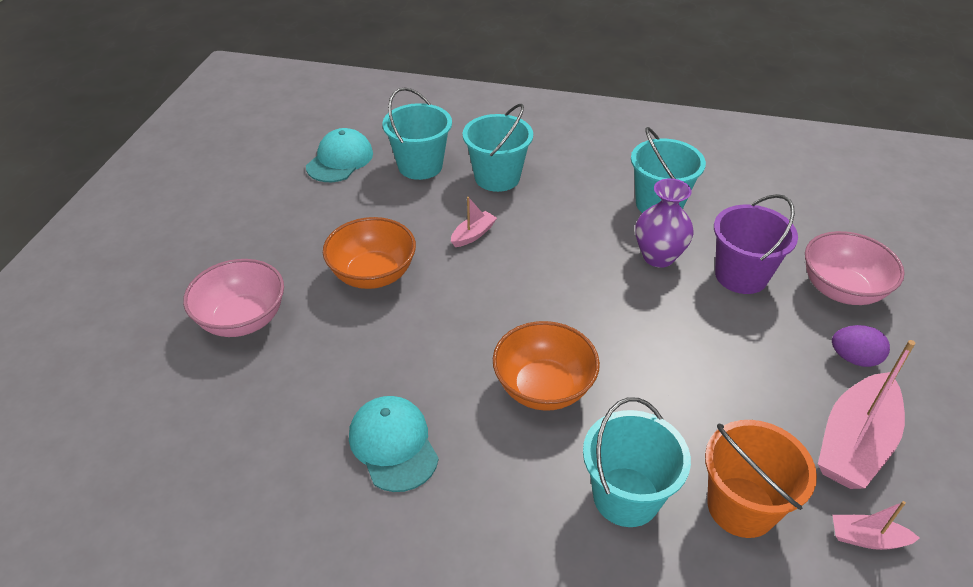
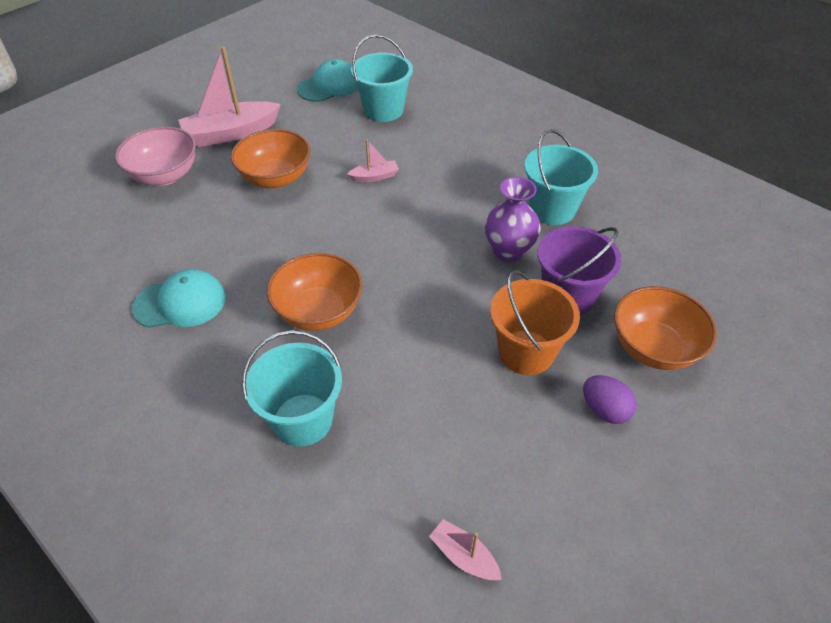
camera: 30 degrees right, 5 degrees up
(393, 445) = (180, 302): turquoise cap -> turquoise cap turned 75 degrees clockwise
(497, 177) = (435, 139): turquoise bucket -> none
(741, 507) = (383, 474): orange bucket -> orange bucket (526, 352)
(841, 290) = (653, 348): pink bowl -> orange bowl
(854, 443) = (532, 477): pink boat -> pink boat (231, 133)

